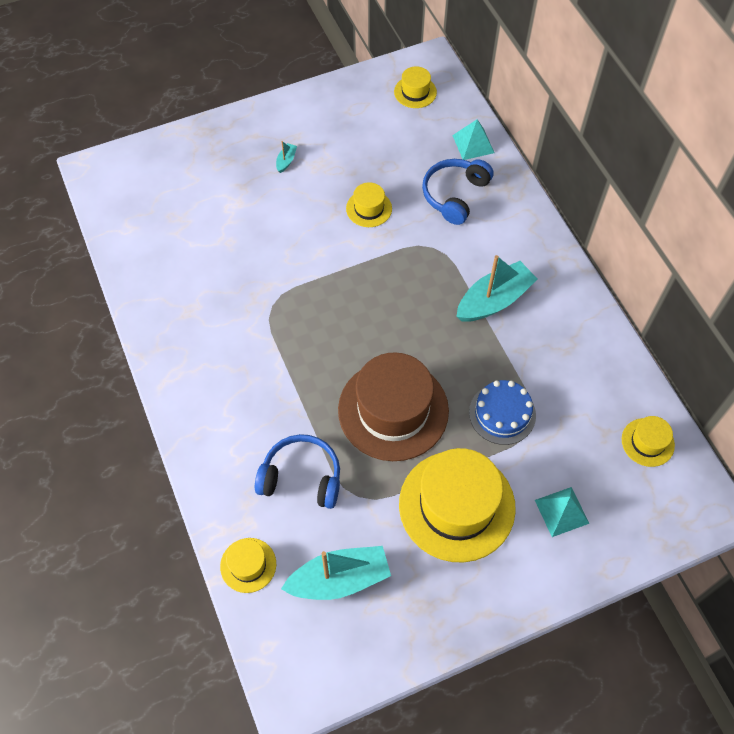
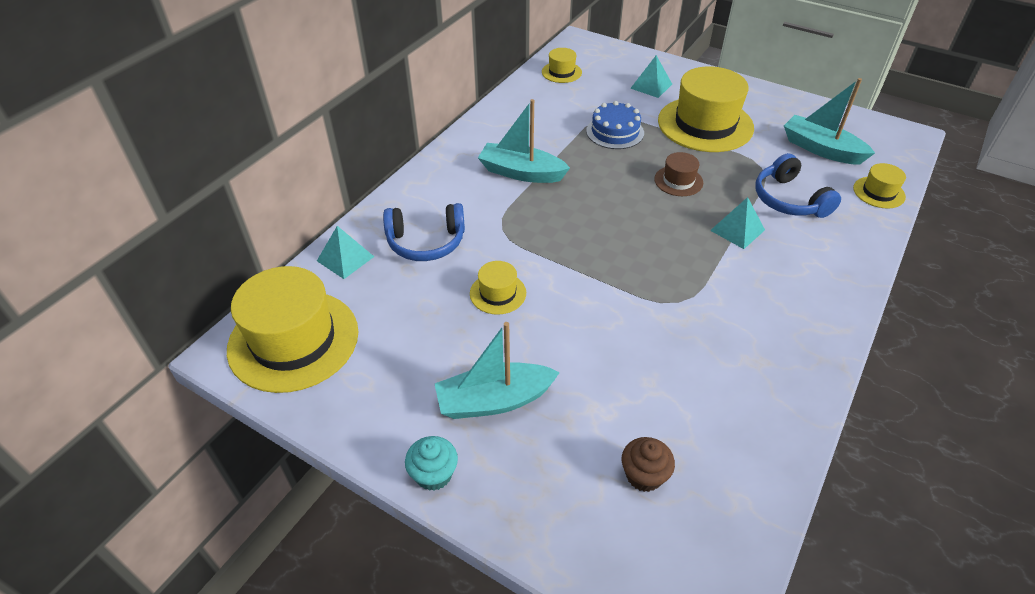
camera: 125 degrees left, 15 degrees down
(179, 198) = (644, 475): none -> brown cupcake
(265, 113) = (434, 474): none -> turquoise cupcake
(286, 161) = (494, 400): turquoise boat -> turquoise boat, size x2.36
(302, 403) = (737, 230): none -> turquoise pyramid
(393, 410) = (678, 181): brown hat -> brown hat, size x0.47
(415, 92) = (293, 340): yellow hat -> yellow hat, size x2.14

